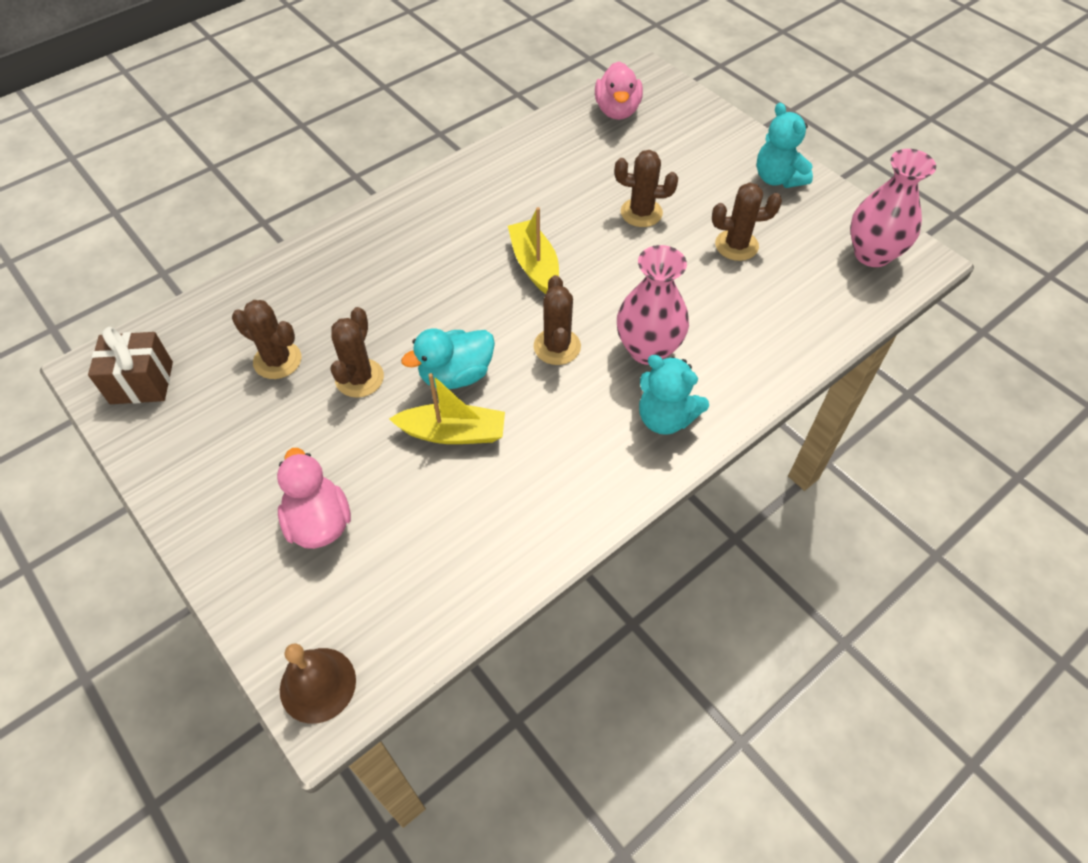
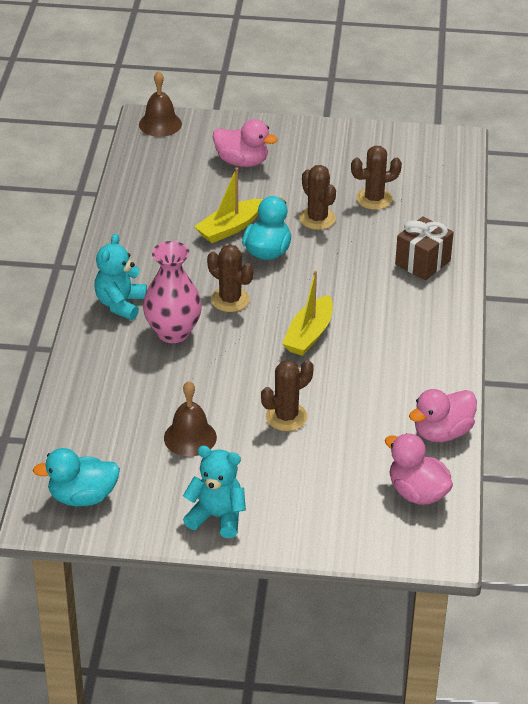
camera: 135 degrees right, 15 degrees down
(141, 383) = (423, 151): brown gift -> brown gift (422, 262)
(534, 265) = (309, 335): yellow boat -> yellow boat turned 90 degrees clockwise
(545, 133) = (442, 432): none -> pink duck
(665, 418) = (120, 304): turquoise teddy bear -> turquoise teddy bear turned 60 degrees counterclockwise
(736, 245) = (190, 437): brown cactus -> brown bell
(872, 254) = (82, 497): pink vase -> turquoise duck

